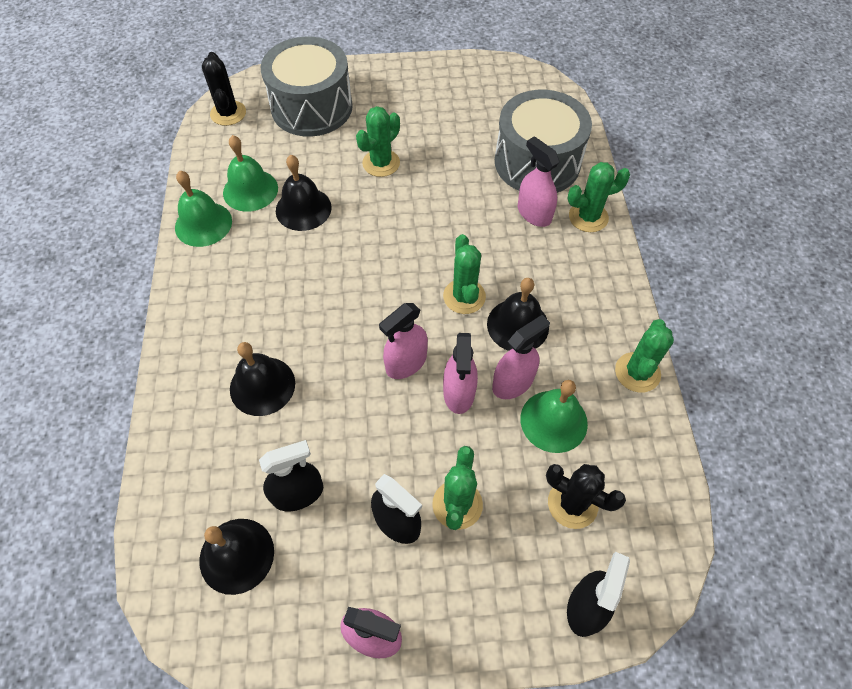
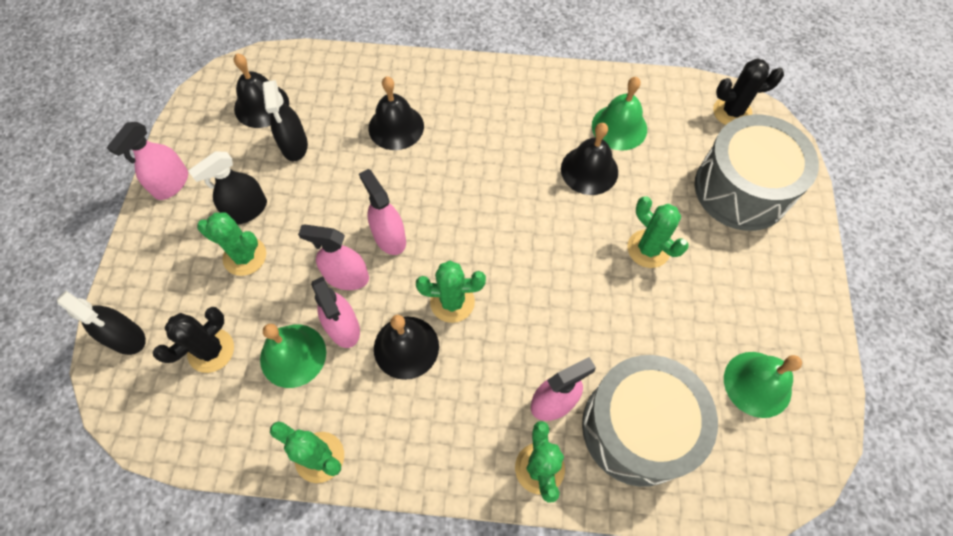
camera: 100 degrees right, 5 degrees up
(203, 224) = (580, 89): green bell -> green bell (757, 384)

